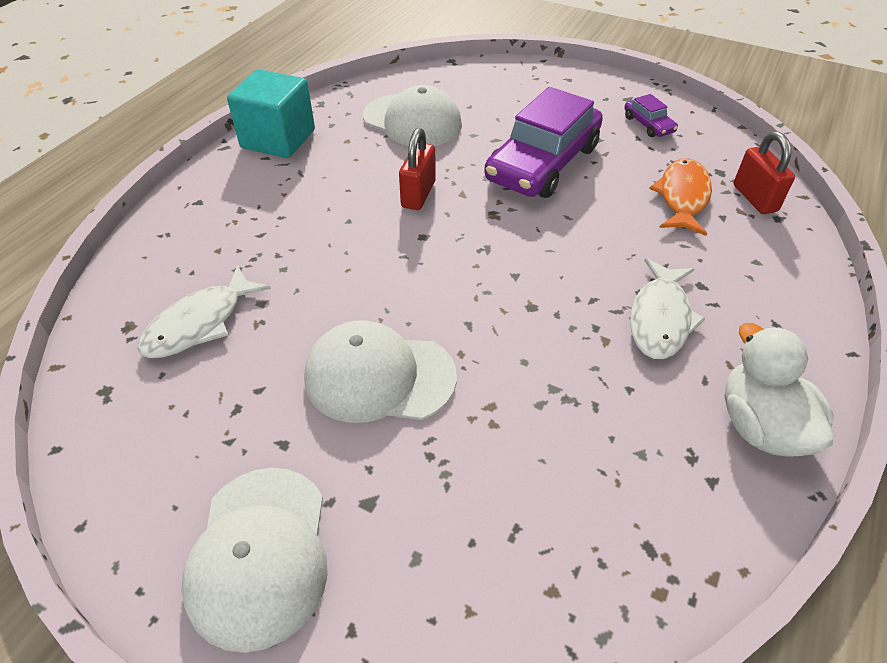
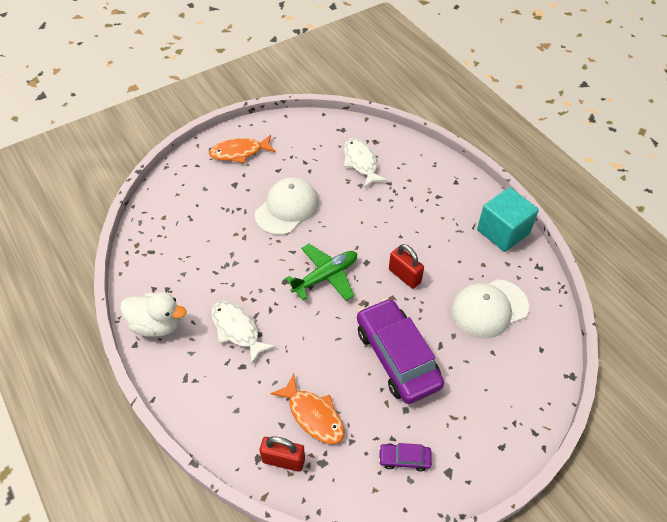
camera: 120 degrees right, 5 degrees up
(260, 554) = (239, 152): white cap -> orange fish
(484, 266) = (325, 276): none -> green plane

